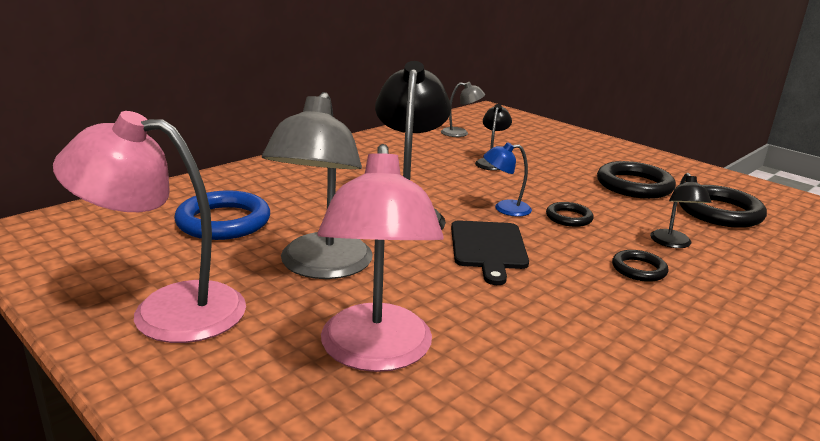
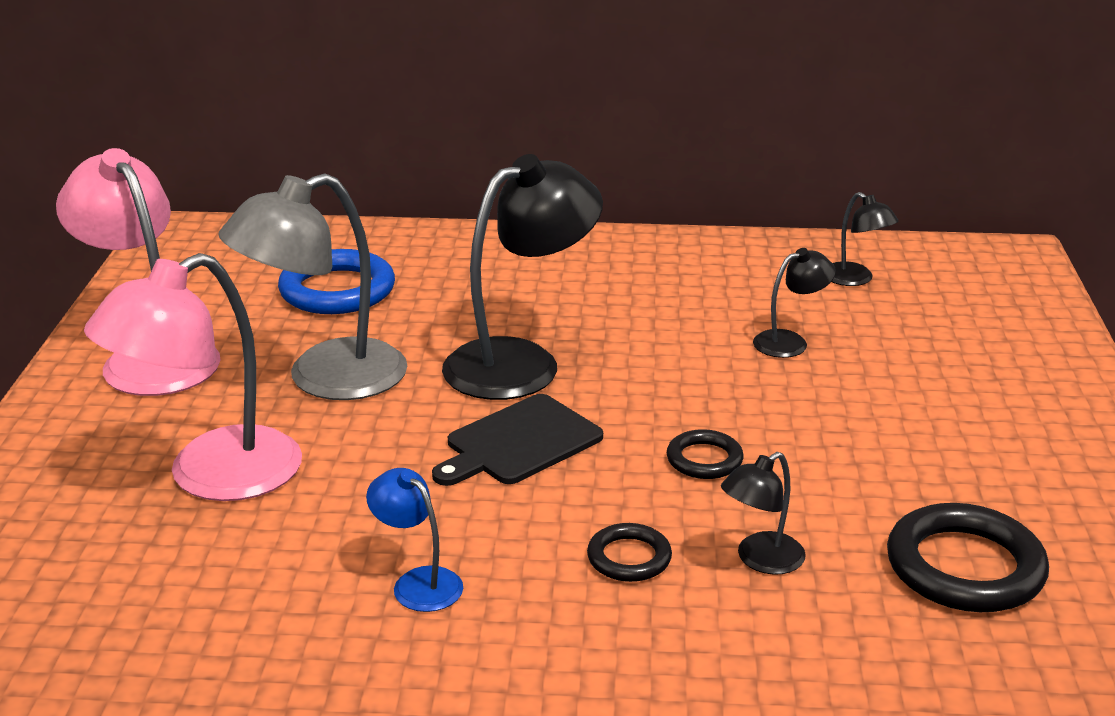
camera: 50 degrees right, 5 degrees up
(460, 133) = (855, 279): grey lamp -> black lamp
(505, 209) = (650, 409): blue lamp -> blue lamp (418, 582)
(634, 185) = (929, 467): black ring -> none

